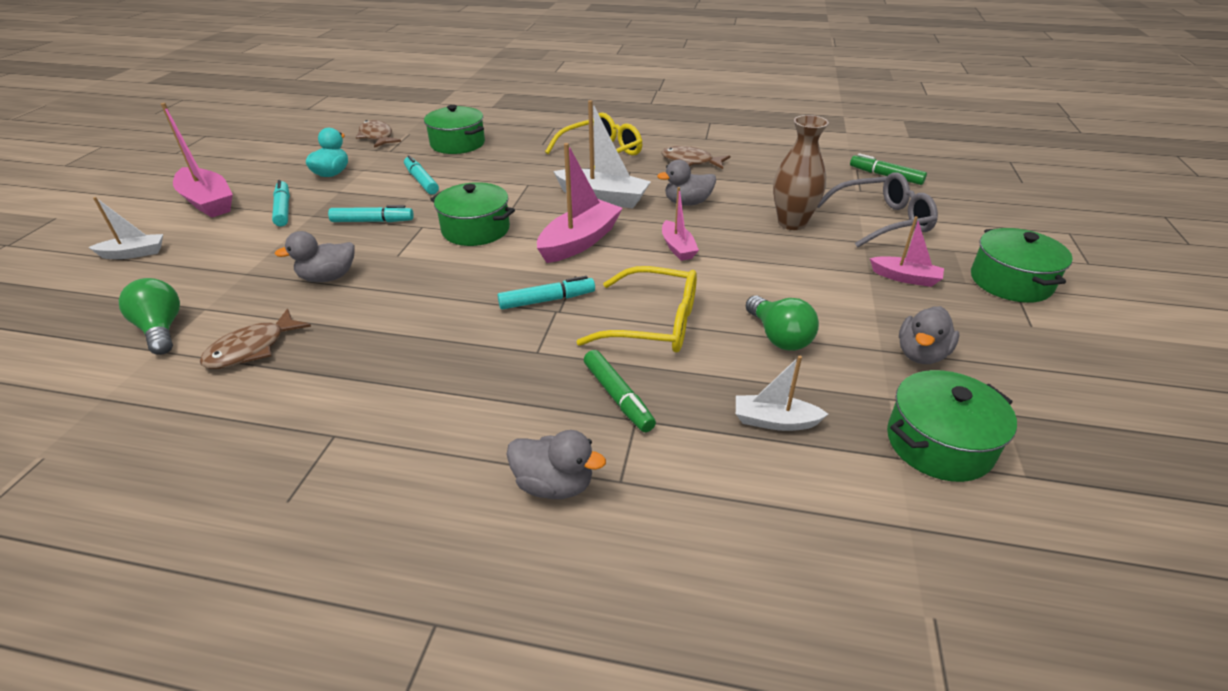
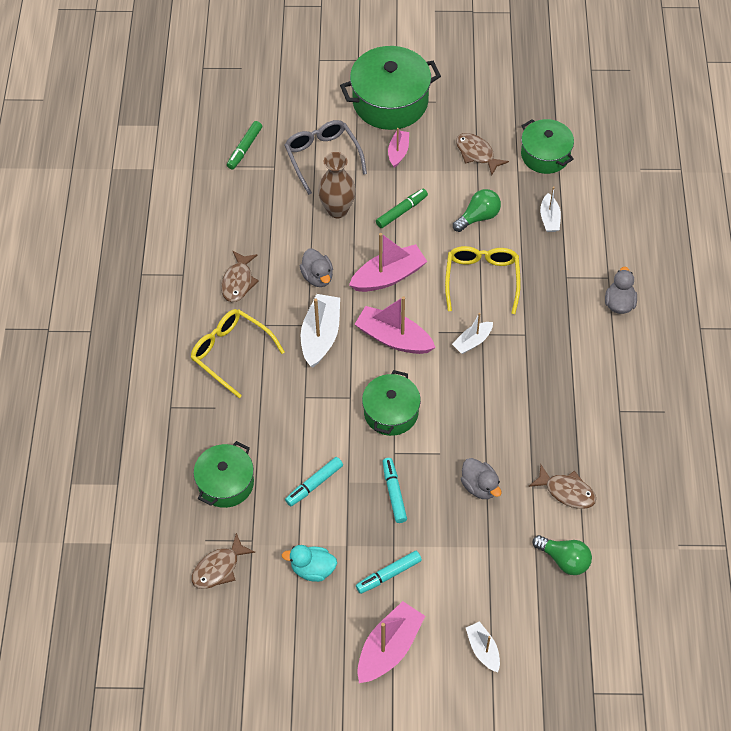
camera: 100 degrees left, 20 degrees up
(161, 329) = (564, 560): green light bulb -> green light bulb turned 105 degrees counterclockwise
(547, 300) = (472, 341): turquoise marker -> white boat
(618, 397) = (552, 287): green marker -> green marker (401, 211)
(677, 248) = (388, 276): pink boat -> pink boat, size x1.73
(921, 354) = (477, 153): grey duck -> brown fish
(1010, 281) = (390, 102): green pot -> green pot, size x1.58

